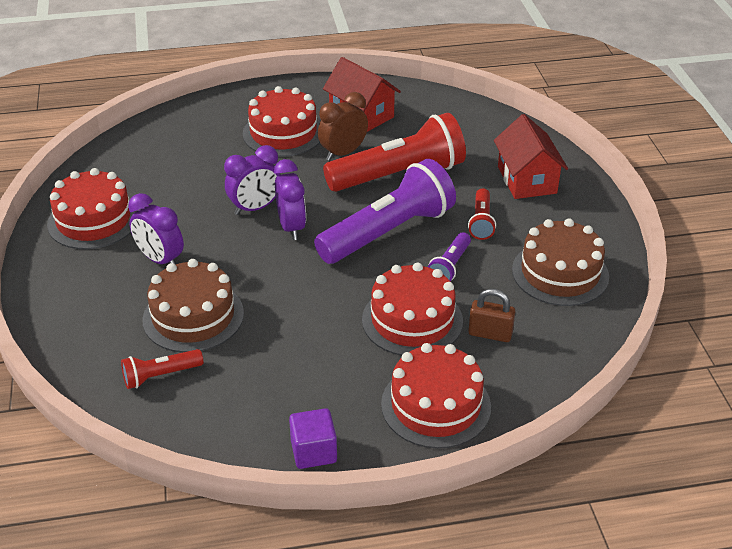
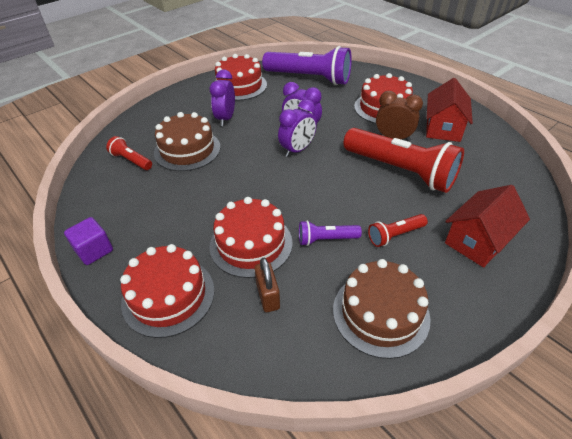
camera: 60 degrees right, 5 degrees up
(388, 232) = (333, 192): purple flashlight -> purple flashlight (309, 78)

